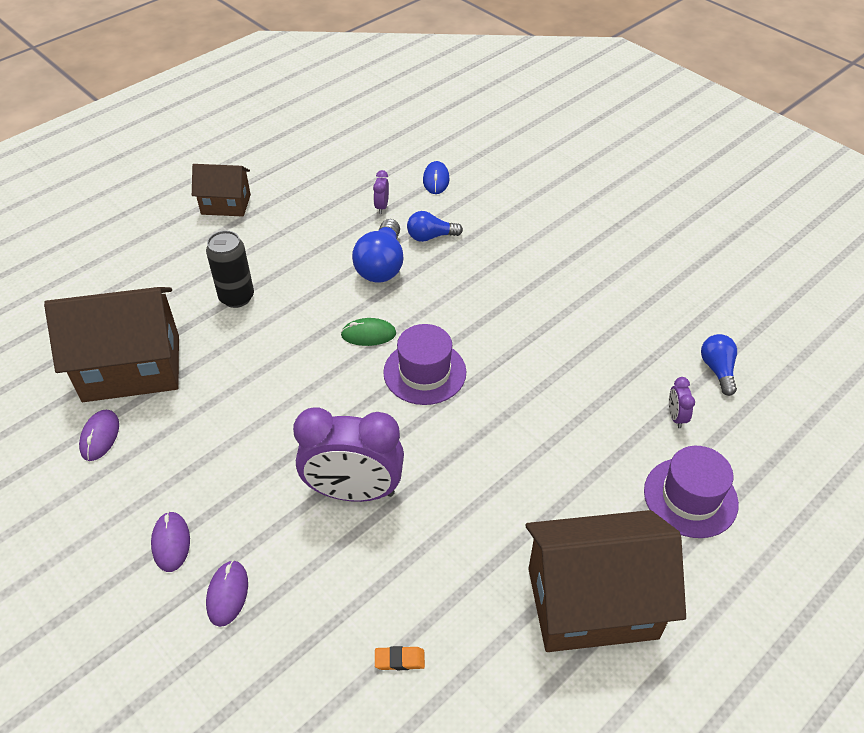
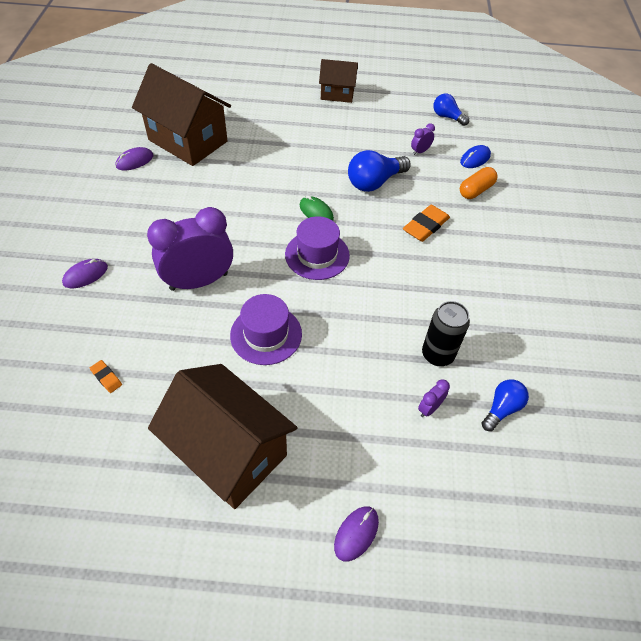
camera: 45 degrees right, 5 degrees up
(171, 543) = (97, 231): purple mouse -> purple mouse (356, 533)
(226, 204) = (337, 94): brown house -> brown house turned 45 degrees counterclockwise
(236, 297) = (278, 143): black can -> black can (437, 354)
(354, 491) = (199, 281): purple clock -> purple clock turned 105 degrees clockwise
(430, 237) = (425, 187): blue light bulb -> blue light bulb (447, 117)
(473, 208) = (476, 190): none -> orange capsule
(477, 271) = (425, 226): none -> orange eraser
(690, 497) = (368, 459): purple hat -> purple hat (266, 334)

